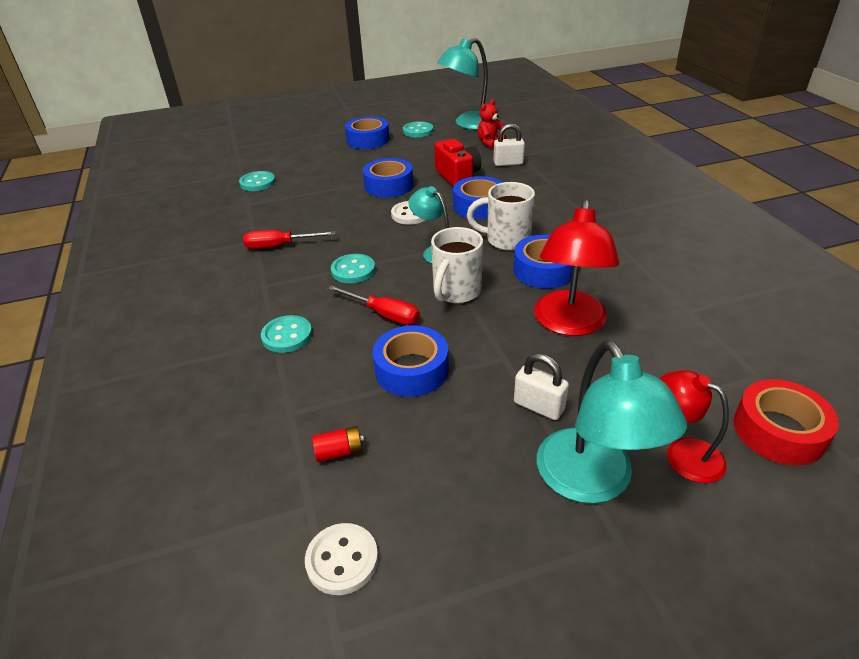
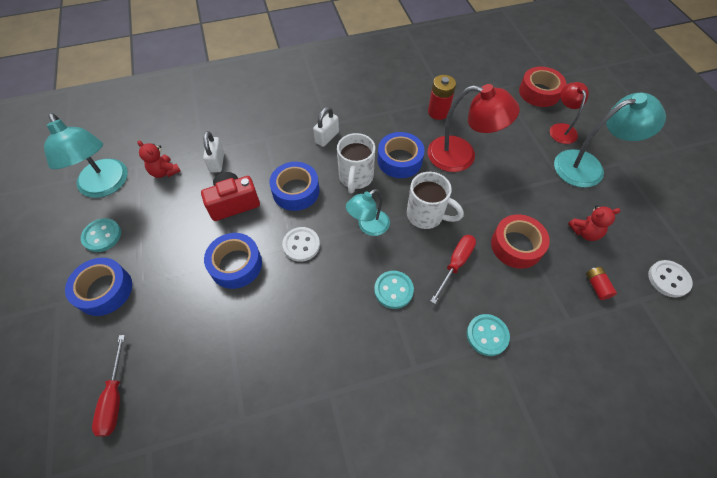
camera: 90 degrees left, 20 degrees up
(257, 183) = (186, 418): turquoise button -> none
(280, 246) = (345, 364): red screwdriver -> red screwdriver (115, 397)
(411, 370) = (516, 245): blue tape -> red tape
(439, 453) = (585, 232): none -> red teddy bear
(539, 406) = (539, 181): white padlock -> white padlock (327, 137)
(654, 303) = (438, 112): none -> red battery
(683, 453) = (561, 129): red lamp -> red lamp turned 135 degrees clockwise

